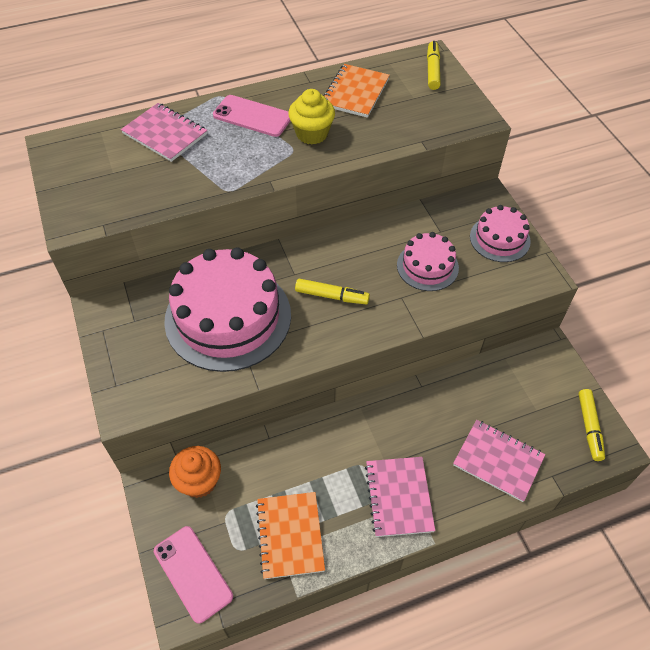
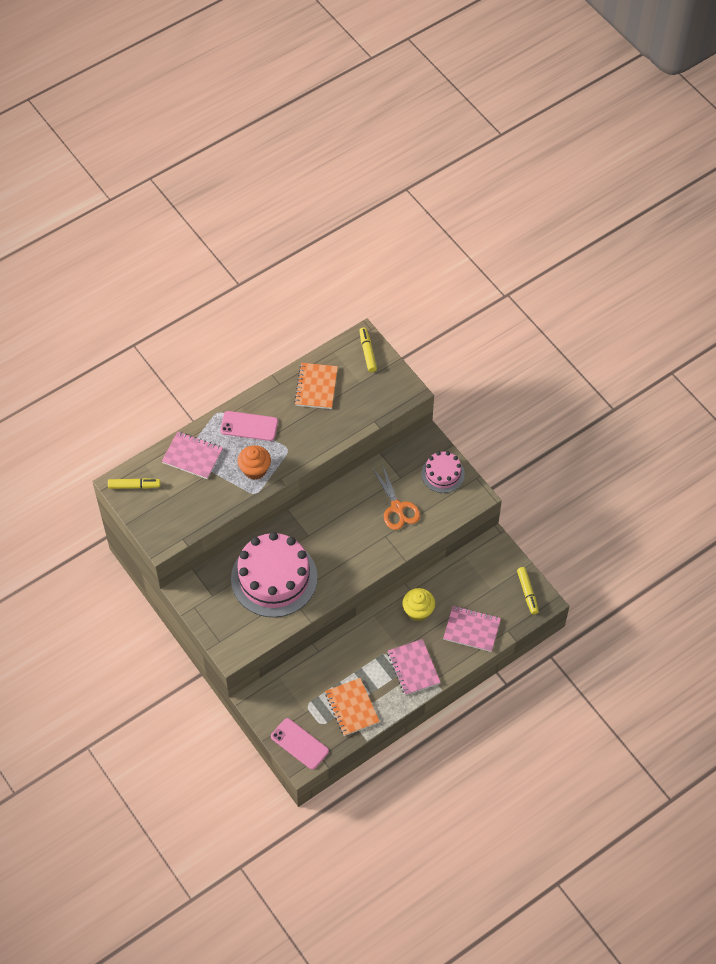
camera: 15 degrees left, 5 degrees up
(199, 481) = (283, 690): orange cupcake -> orange cupcake (255, 469)
(312, 134) = (296, 432): yellow cupcake -> yellow cupcake (418, 611)
(331, 296) = (338, 546): yellow marker -> yellow marker (134, 486)
(427, 266) = (397, 508): pink cake -> orange scissors

